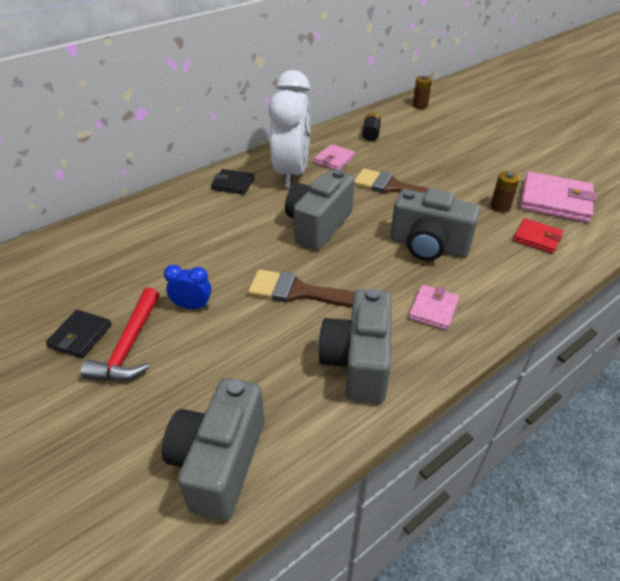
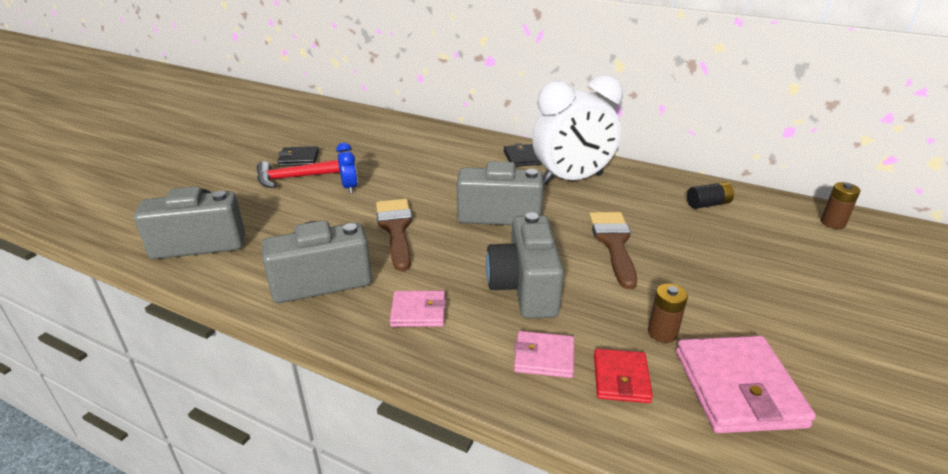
camera: 65 degrees right, 10 degrees down
(334, 159) = (624, 195): pink wallet -> pink wallet (544, 357)

